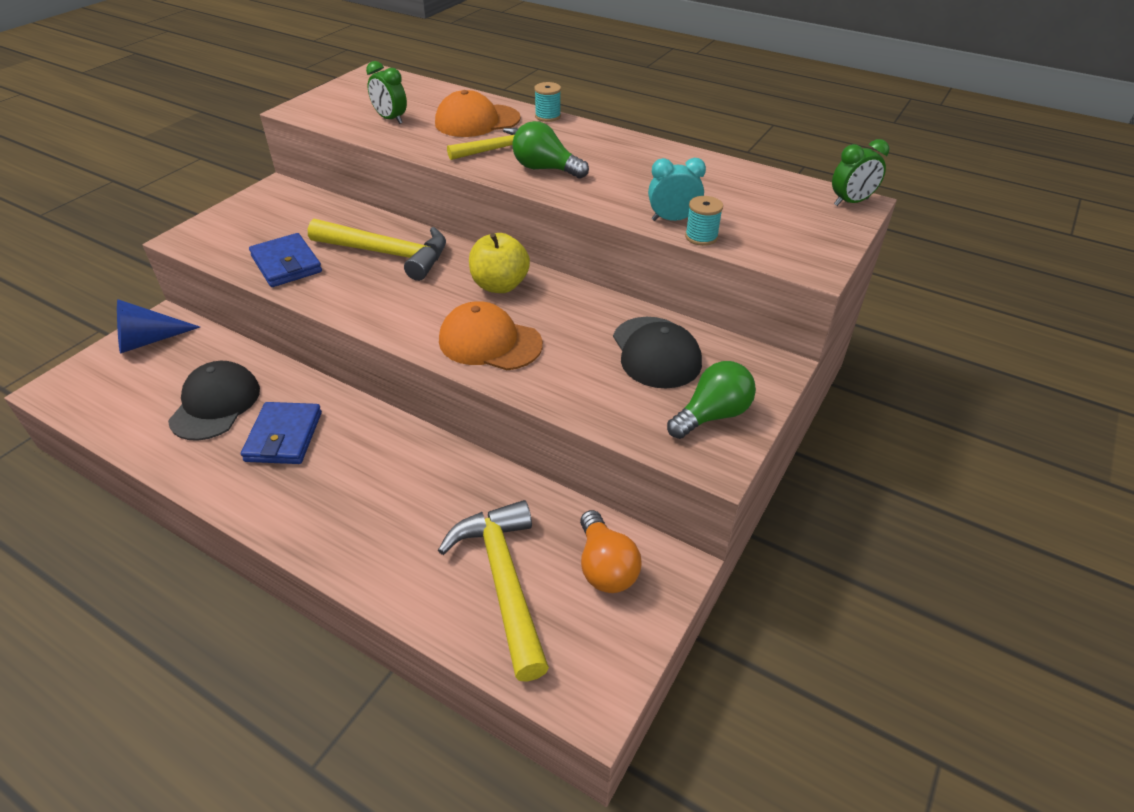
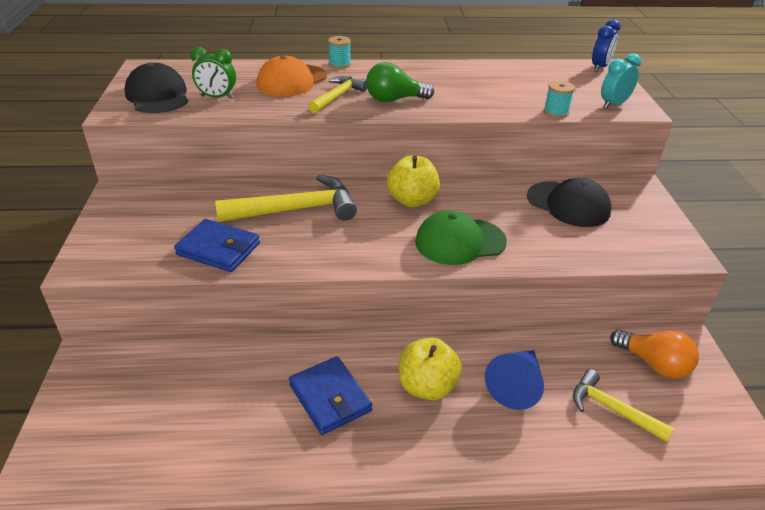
camera: 35 degrees left, 5 degrees down
(148, 340) = (92, 382): blue cone -> blue cone (516, 385)
(215, 404) = (234, 403): black cap -> black cap (157, 96)
(367, 469) = (427, 386): none -> yellow apple
(490, 342) = (460, 241): orange cap -> green cap
(504, 581) = (612, 409): yellow hammer -> yellow hammer, size x0.61
(672, 219) = (524, 107): turquoise clock -> turquoise clock (613, 105)
(712, 415) = (648, 228): green light bulb -> none
(851, 202) = (600, 67): green clock -> blue clock

